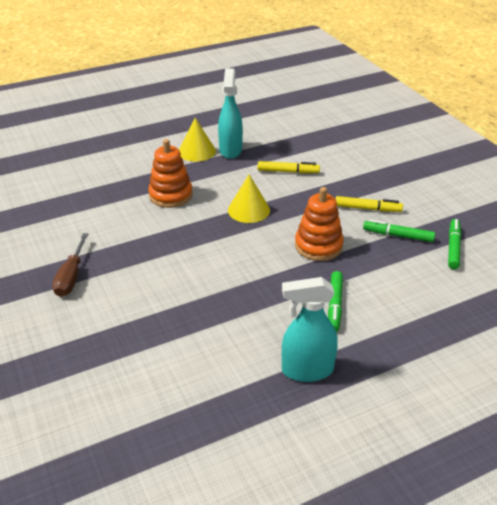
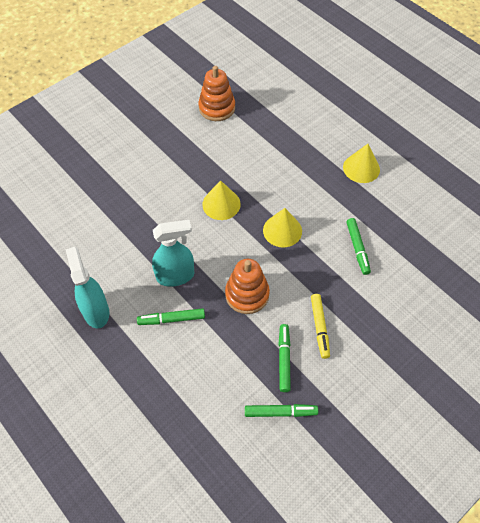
camera: 75 degrees right, 20 degrees up
(71, 277) = (161, 141): brown screwdriver -> none
(171, 195) = (283, 169): orange stacking toy -> orange stacking toy (217, 108)
(194, 244) = (221, 204): none -> yellow cone
(230, 150) = (375, 193): turquoise spray bottle -> turquoise spray bottle (175, 276)
(288, 171) = (357, 248): yellow marker -> green marker

